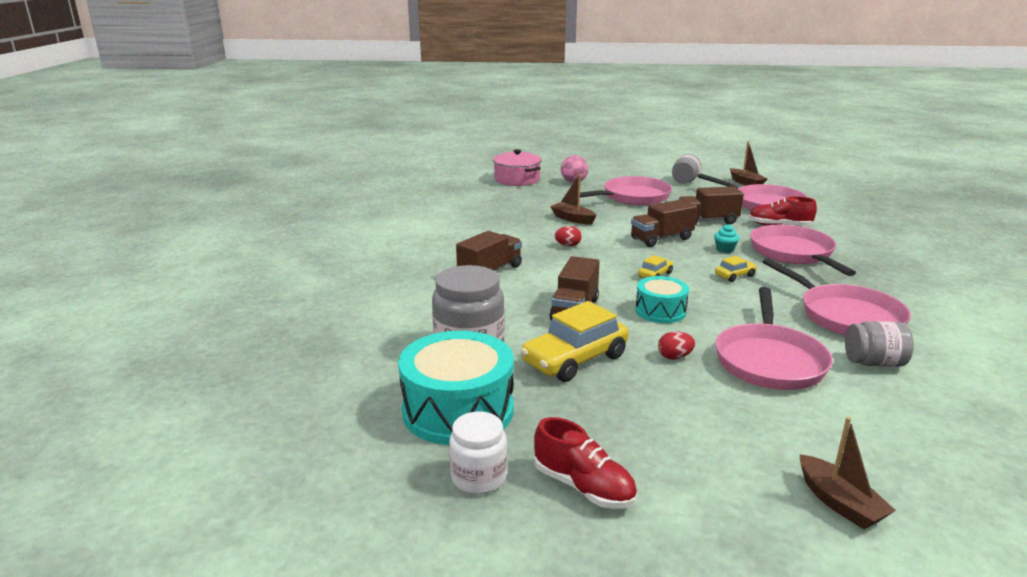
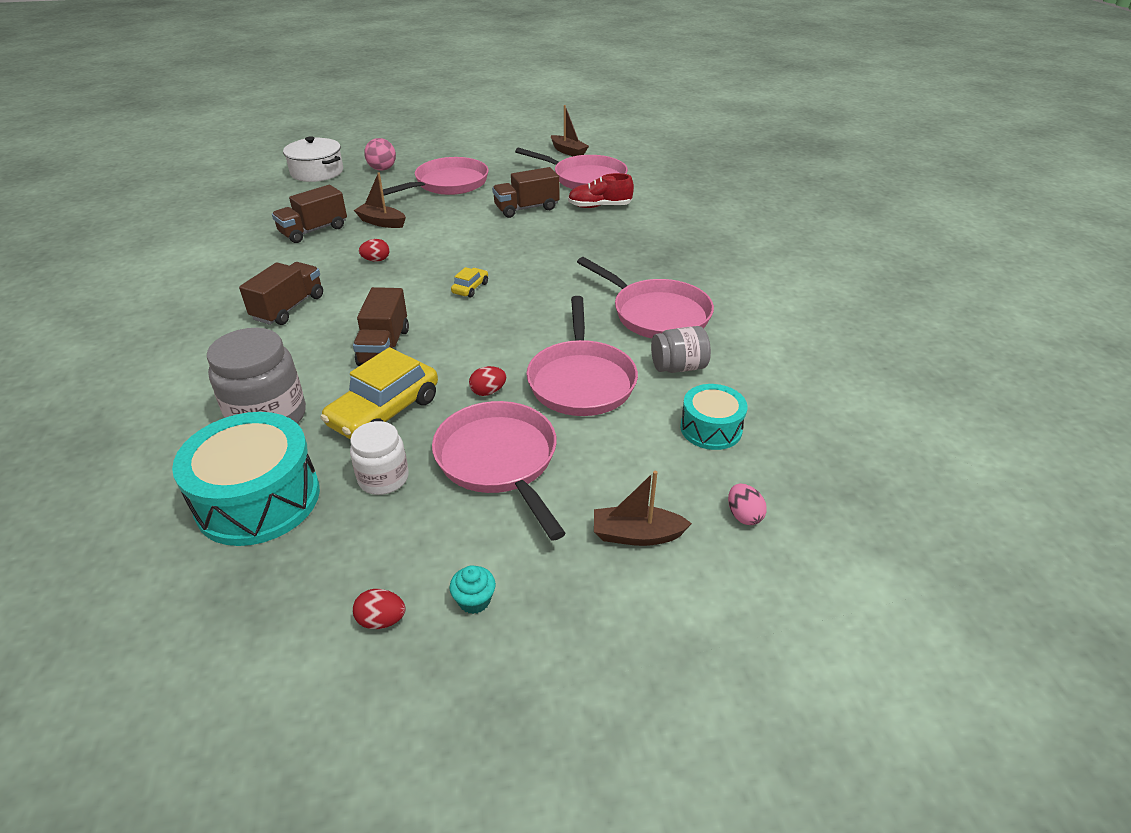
camera: 15 degrees left, 15 degrees up
(479, 477) = (284, 579): white jar -> white jar (383, 478)
(517, 179) = (317, 172): pink pot -> white pot
(571, 530) = (381, 620): none -> red egg
(583, 487) = (394, 567): red shoe -> none
(660, 311) = (475, 335): turquoise drum -> turquoise drum (711, 428)
(661, 239) = (478, 238): brown truck -> brown truck (313, 230)
(685, 181) = (504, 155): grey jar -> none
(725, 249) = (543, 245): turquoise cupcake -> turquoise cupcake (474, 600)
(735, 275) = (552, 278): yellow car -> none
(794, 253) = (612, 241): pink pan -> pink pan (499, 461)
(839, 503) = (636, 535): brown boat -> brown boat turned 135 degrees clockwise
(964, 506) = (743, 515): none -> pink egg

